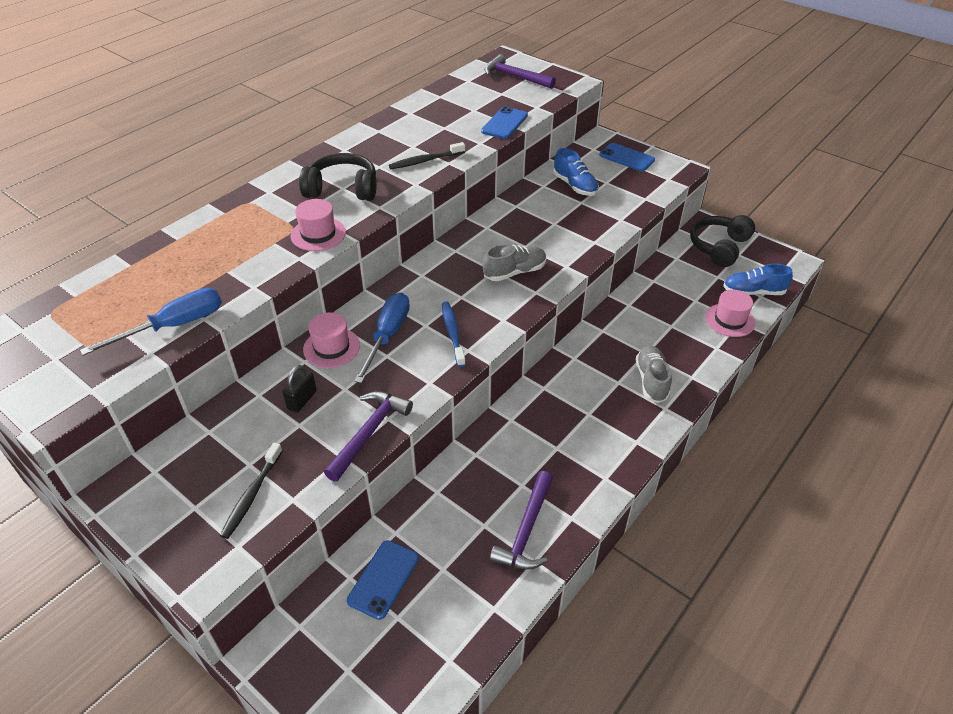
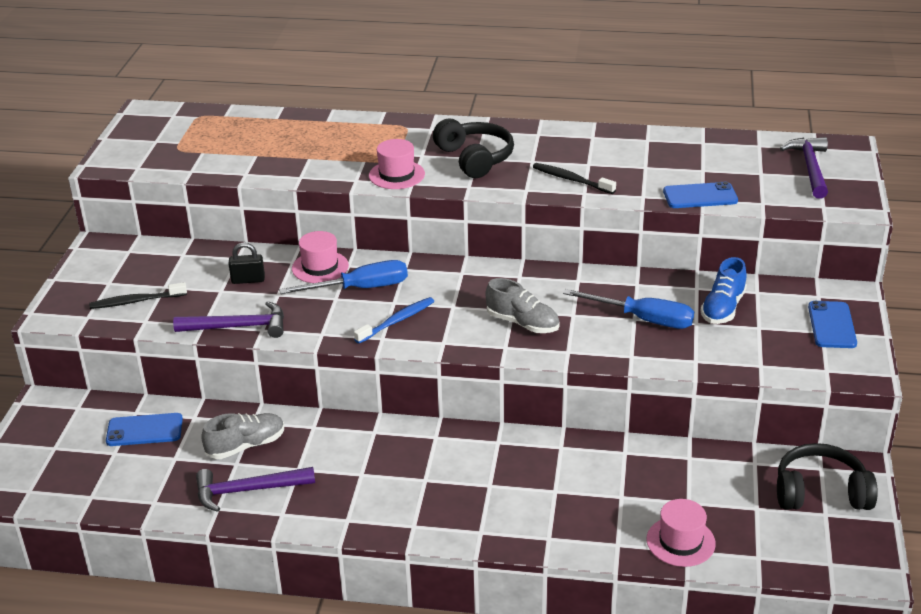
camera: 60 degrees right, 10 degrees down
(174, 326) = (226, 166): blue screwdriver -> blue screwdriver (643, 319)
(651, 380) = (514, 508): grey shoe -> grey shoe (246, 446)
(753, 292) = (759, 548): blue shoe -> none

